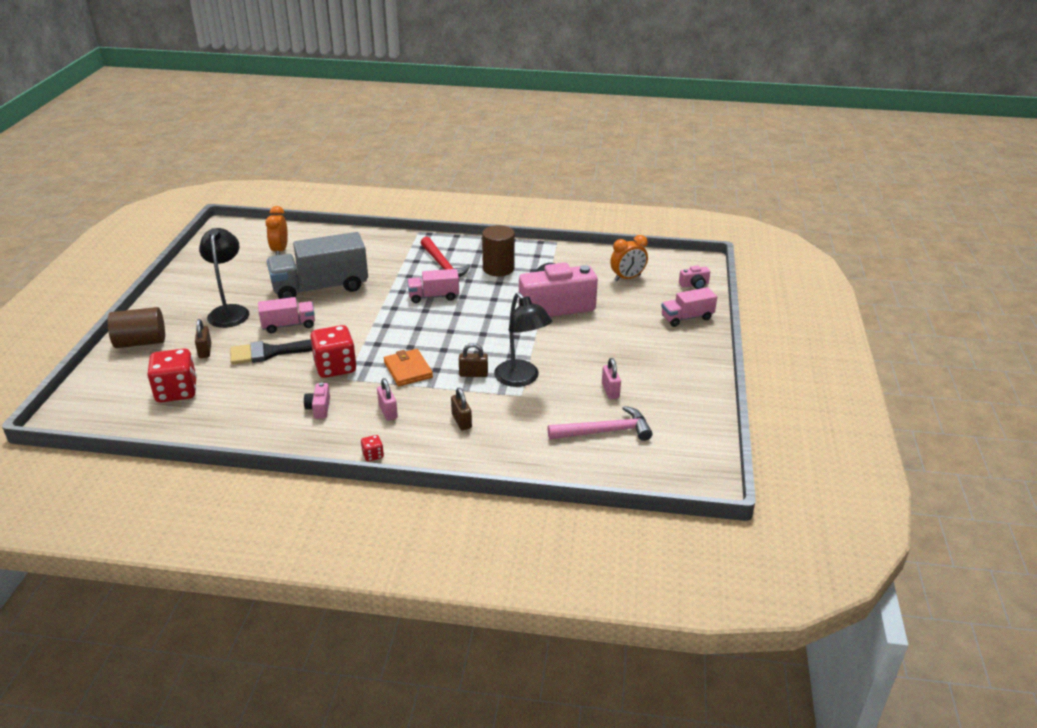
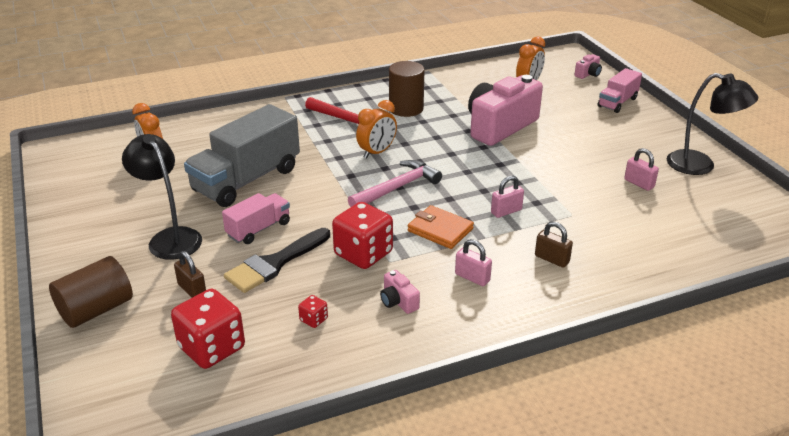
camera: 30 degrees left, 0 degrees up
(373, 455) = (512, 326): red dice -> red dice (313, 319)
(434, 296) = (377, 152): pink truck -> orange clock
(473, 374) = (506, 211): brown padlock -> pink padlock
(521, 379) = (554, 200): black lamp -> black lamp (700, 166)
(605, 431) = (681, 220): pink hammer -> pink hammer (397, 188)

